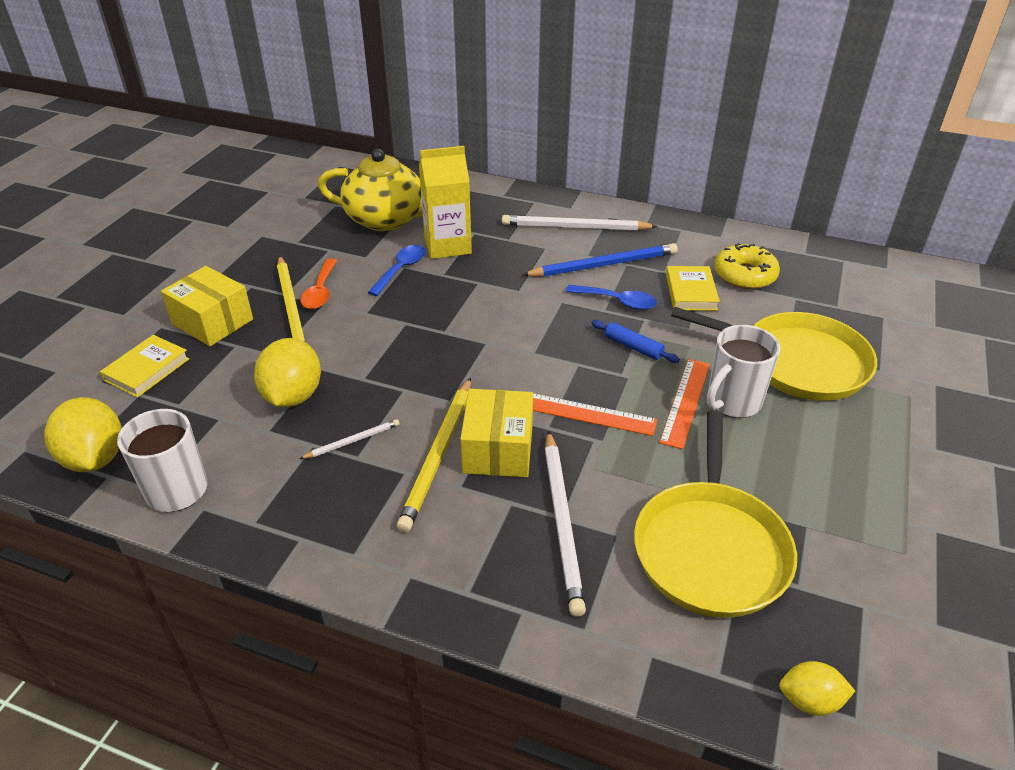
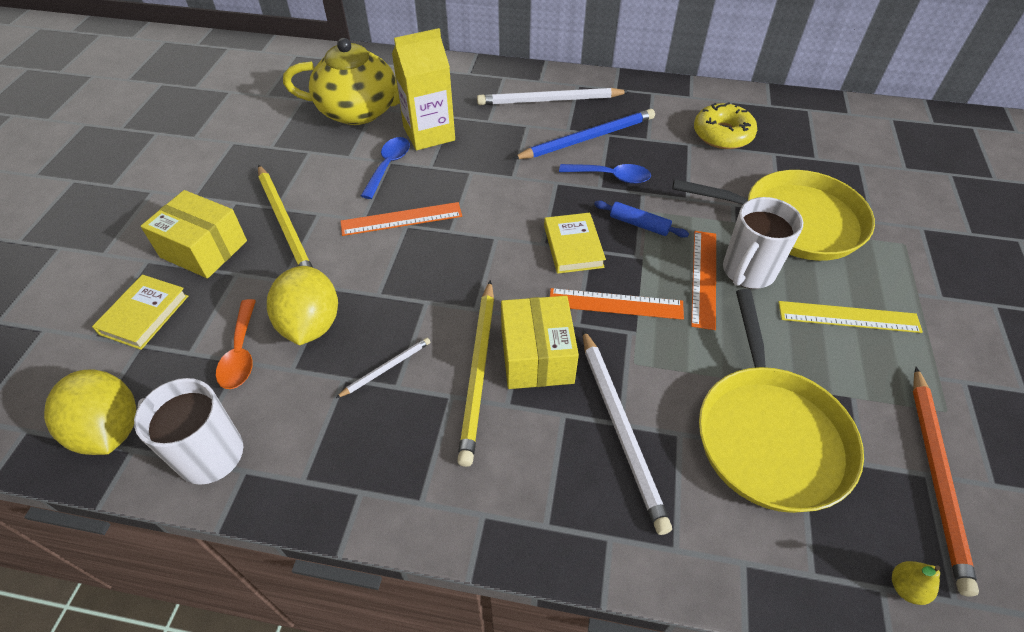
camera: 10 degrees left, 10 degrees up
(320, 291) = (311, 200): orange spoon -> orange spoon (241, 353)
(401, 317) = (401, 219): none -> orange ruler
(691, 292) = (678, 158): yellow book -> yellow book (573, 246)
(809, 700) = (906, 587): yellow lemon -> yellow pear
(826, 455) = (848, 317): none -> yellow ruler
(875, 609) = (936, 476): none -> orange pencil

